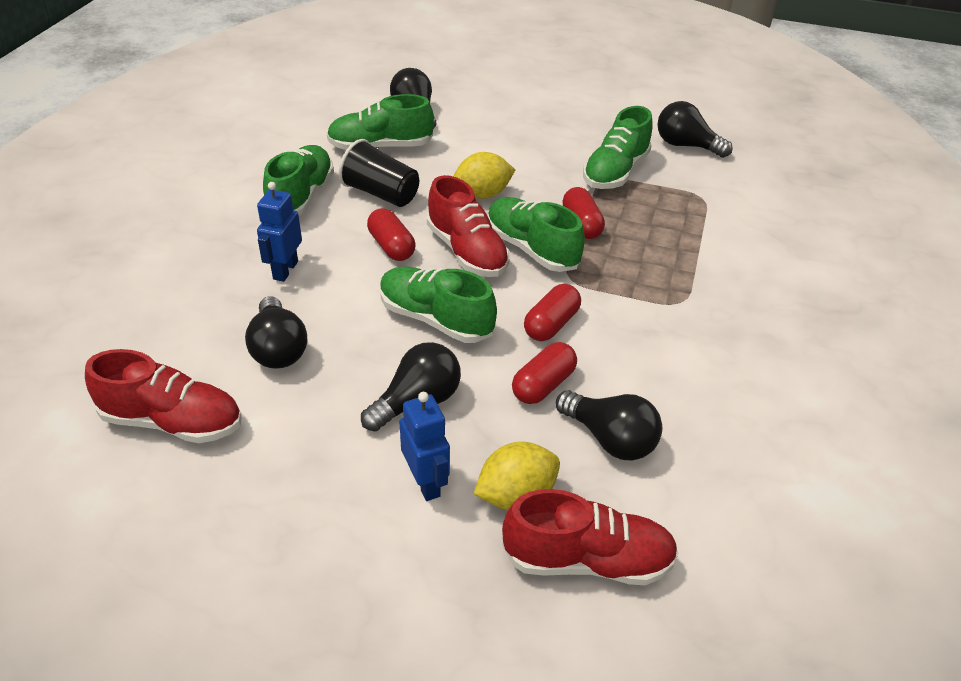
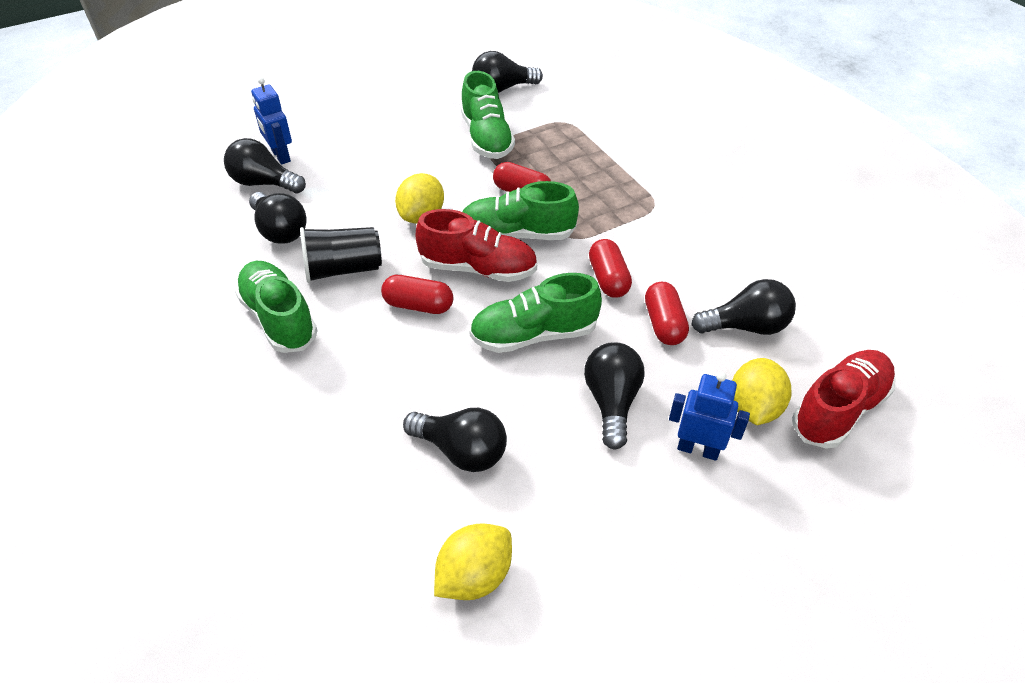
camera: 45 degrees left, 5 degrees up
(173, 421) = (474, 576): red shoe -> yellow lemon
(285, 270) = (366, 388): blue robot -> blue robot (280, 156)
(380, 147) = (280, 230): green shoe -> black light bulb

